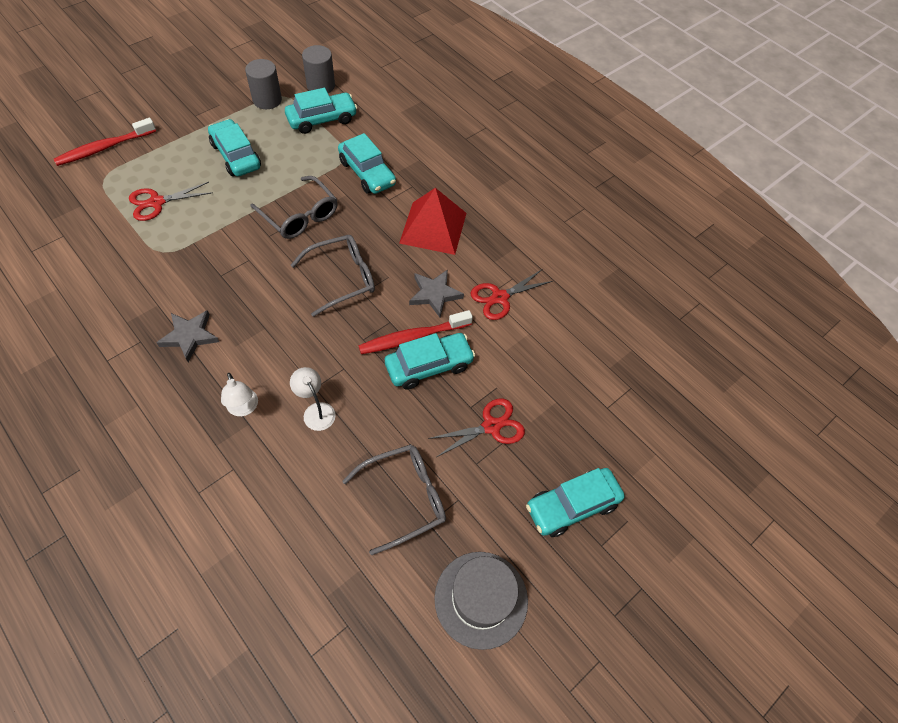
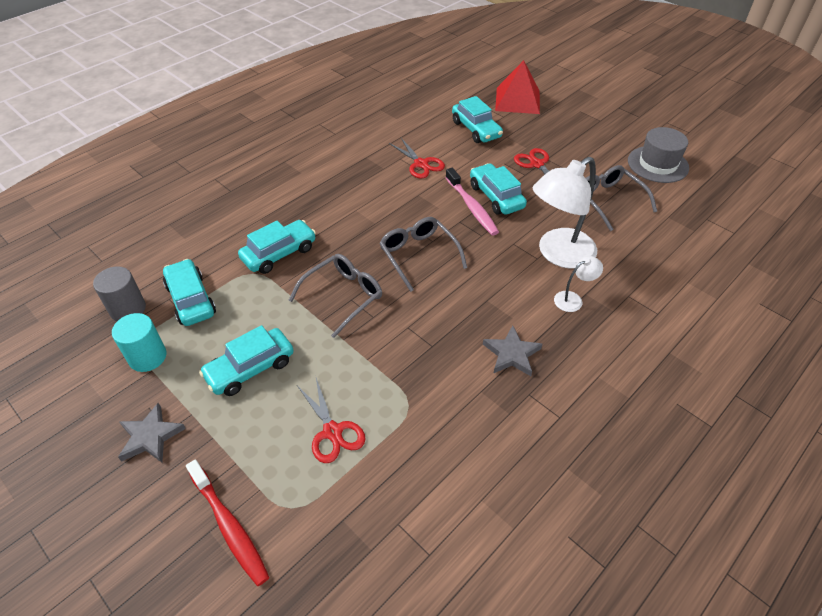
camera: 90 degrees left, 10 degrees down
(267, 100) = (147, 357): grey cylinder -> turquoise cylinder
(316, 411) = (558, 254): white lamp -> white lamp, size x2.20
(412, 337) = (472, 207): red toothbrush -> pink toothbrush
(433, 227) = (350, 204): red pyramid -> red pyramid (517, 100)
(434, 294) = (425, 198): grey star -> grey star (150, 436)
(572, 506) = (580, 130): turquoise car -> turquoise car (476, 129)

